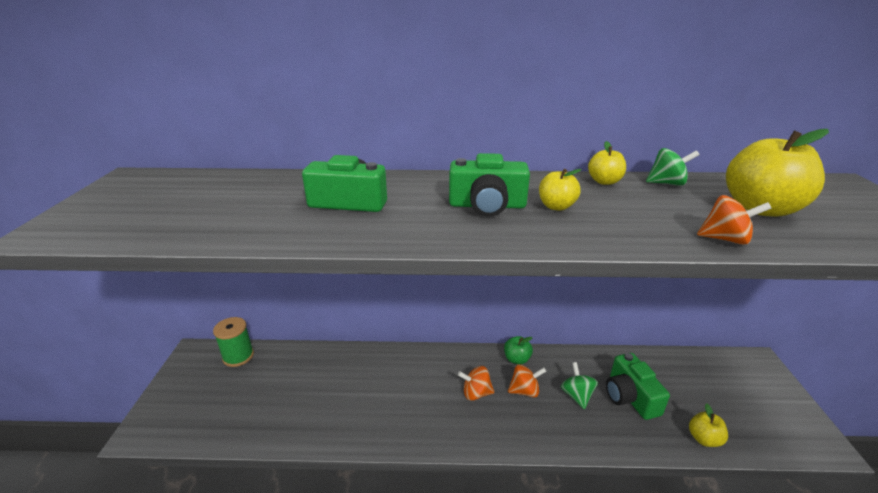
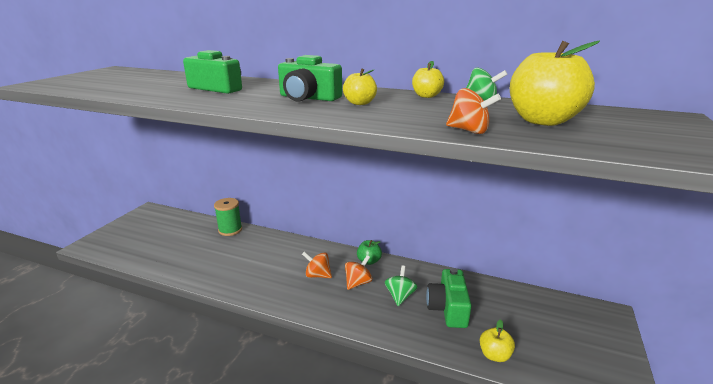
camera: 20 degrees right, 5 degrees down
(238, 356) = (173, 218): green spool -> green spool (230, 230)
(524, 391) = (358, 283): orange spinning top -> orange spinning top turned 60 degrees counterclockwise

